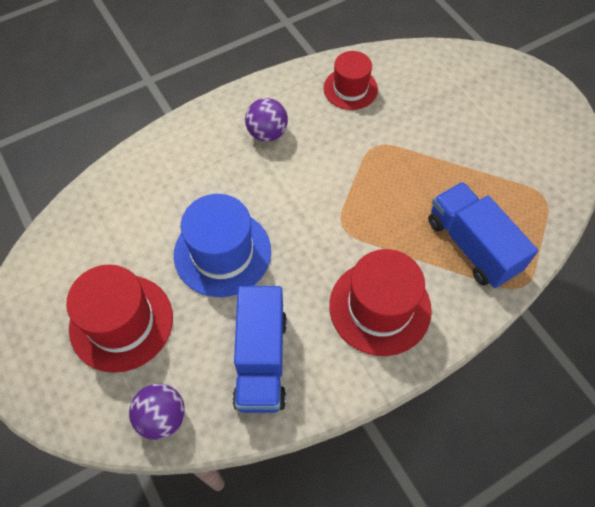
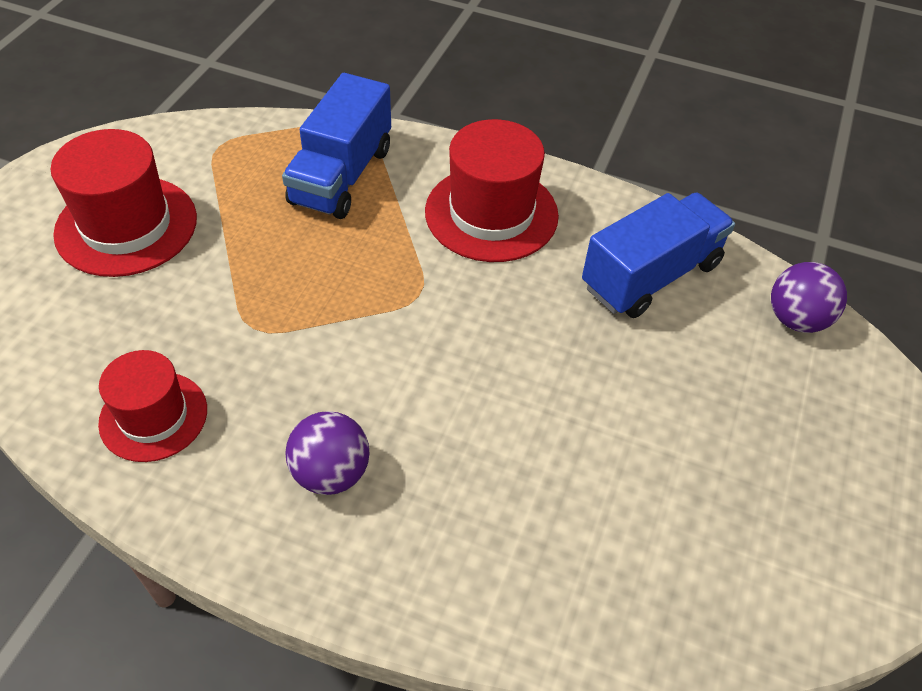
camera: 130 degrees left, 10 degrees down
(121, 322) = (763, 435): red hat -> red hat (126, 226)
(222, 253) = (572, 394): blue hat -> none

